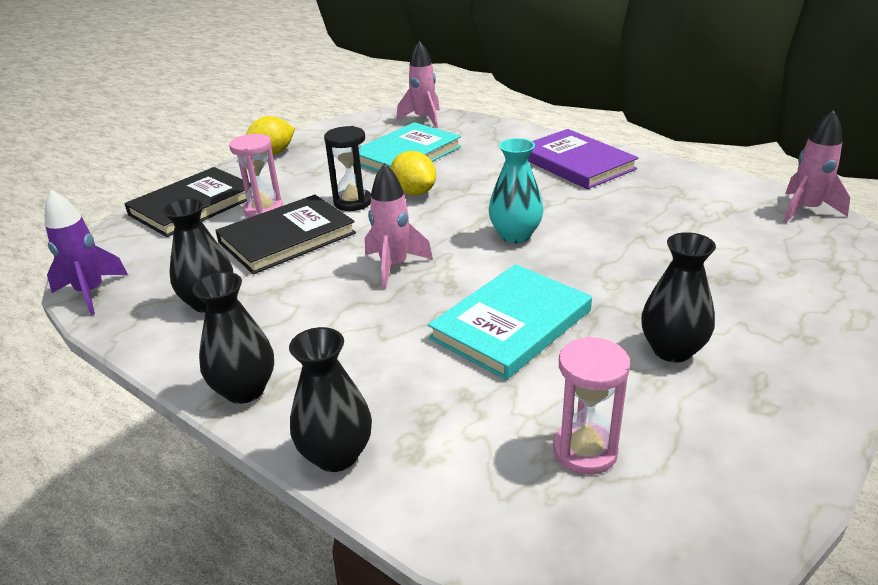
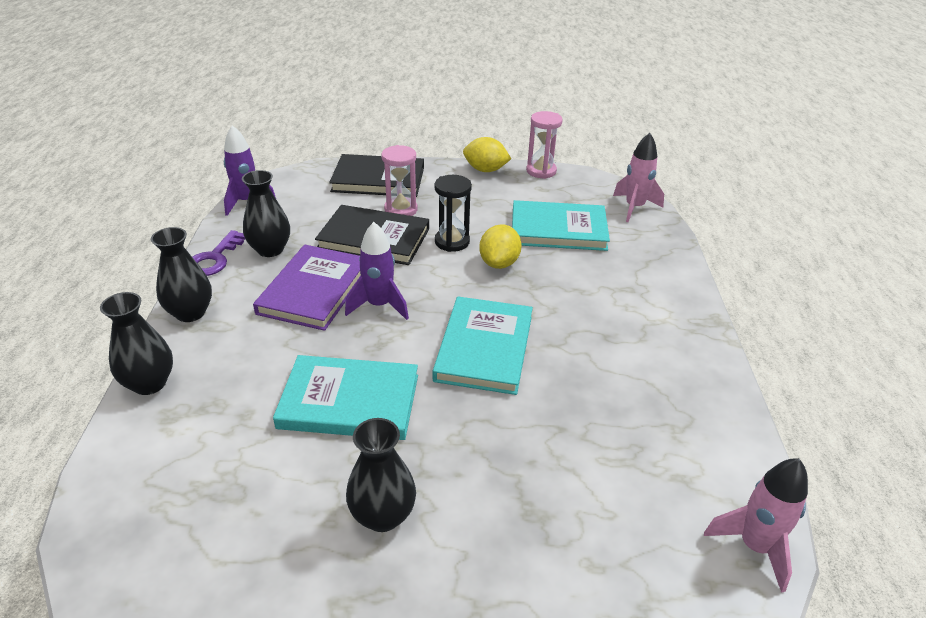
camera: 50 degrees right, 5 degrees up
(166, 345) = (214, 258): none -> purple key
(394, 267) = (379, 305): pink rocket -> purple rocket
(515, 235) = (484, 348): turquoise vase -> turquoise book
(576, 163) = (660, 331): purple book -> purple book (314, 290)
(585, 451) = (216, 507): pink hourglass -> pink hourglass (541, 171)

